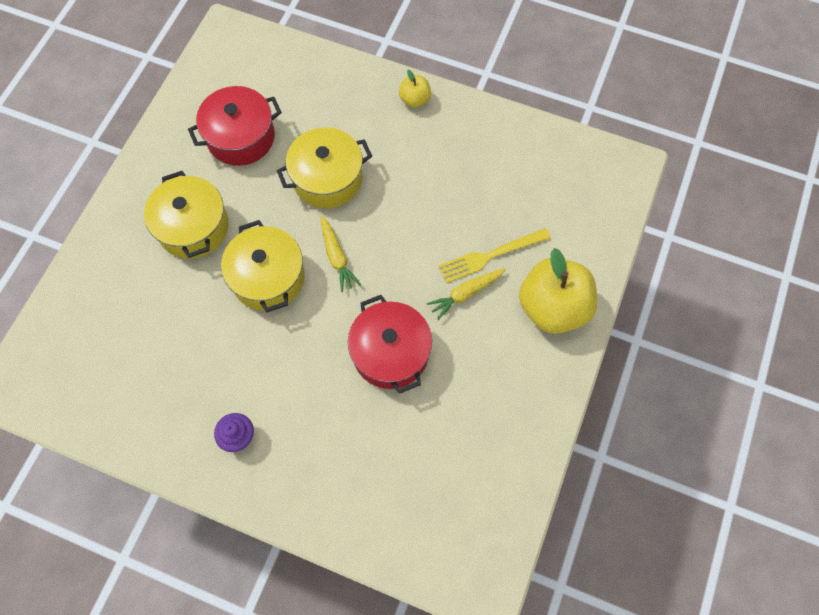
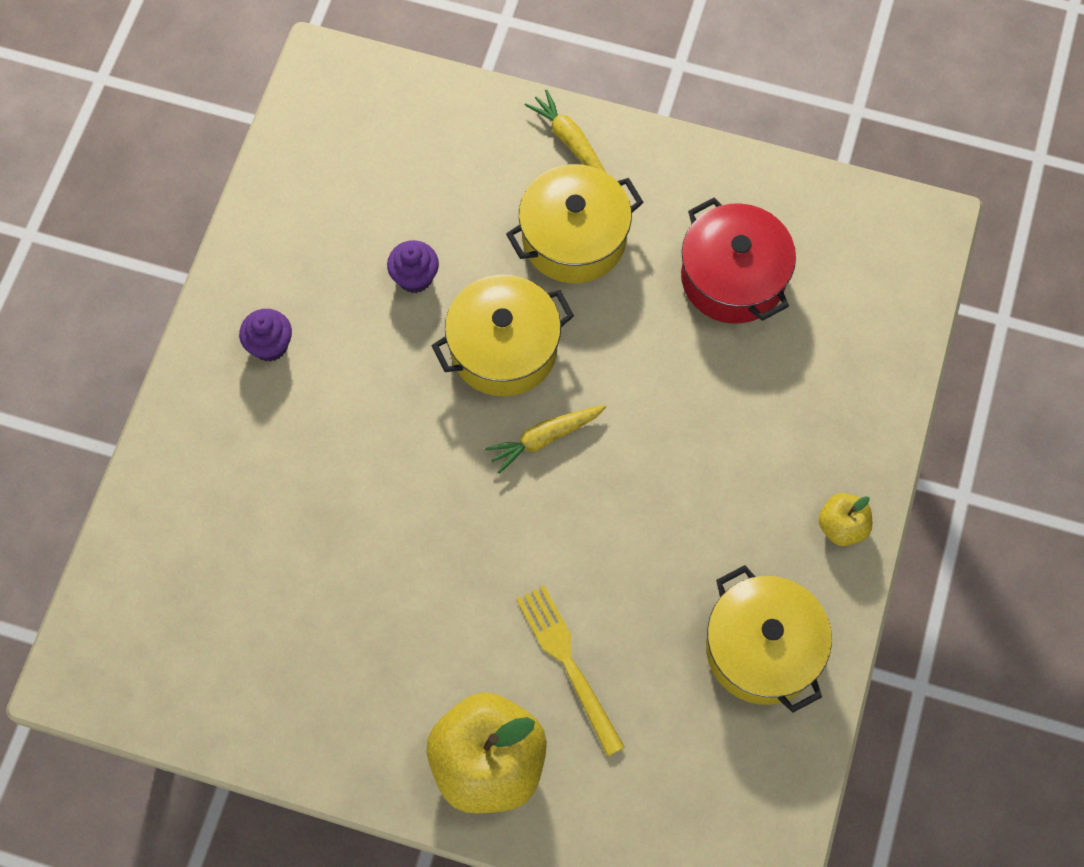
camera: 85 degrees right, 0 degrees up
(202, 332) = (415, 277): none -> purple cupcake
(327, 179) = (676, 409): yellow pot -> yellow pot (762, 649)
(390, 352) = (399, 528): red pot -> none
(465, 293) = (501, 629): yellow carrot -> yellow carrot (569, 141)

